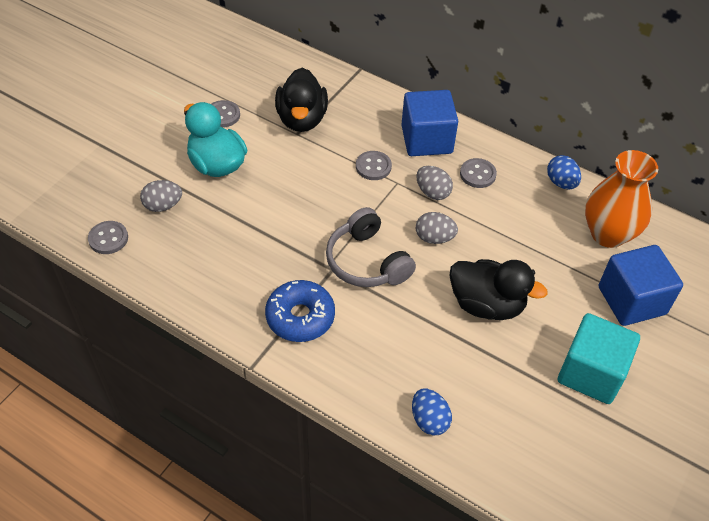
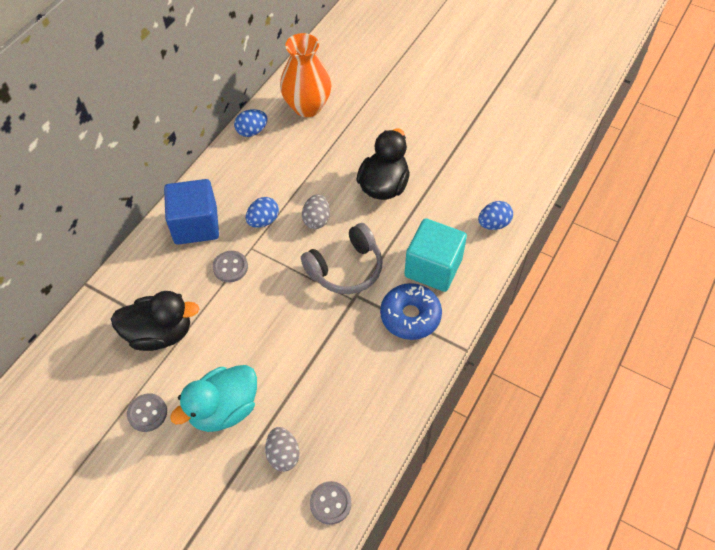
camera: 90 degrees left, 5 degrees up
(432, 192) = (263, 221): grey egg -> blue egg
(477, 174) = (241, 187): grey button -> none
(591, 373) = (438, 128): turquoise cube -> turquoise cube (433, 268)
(631, 300) = (371, 100): blue cube -> none

